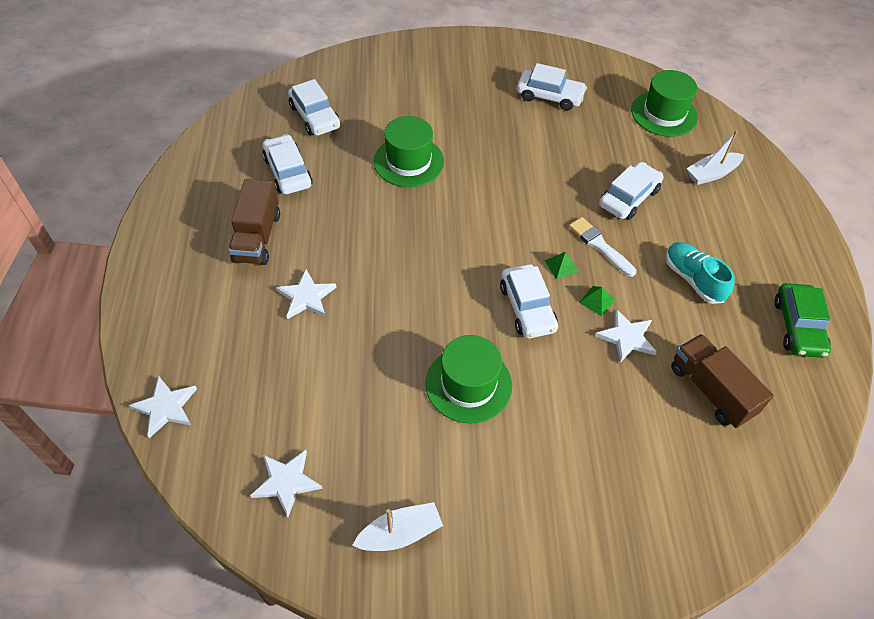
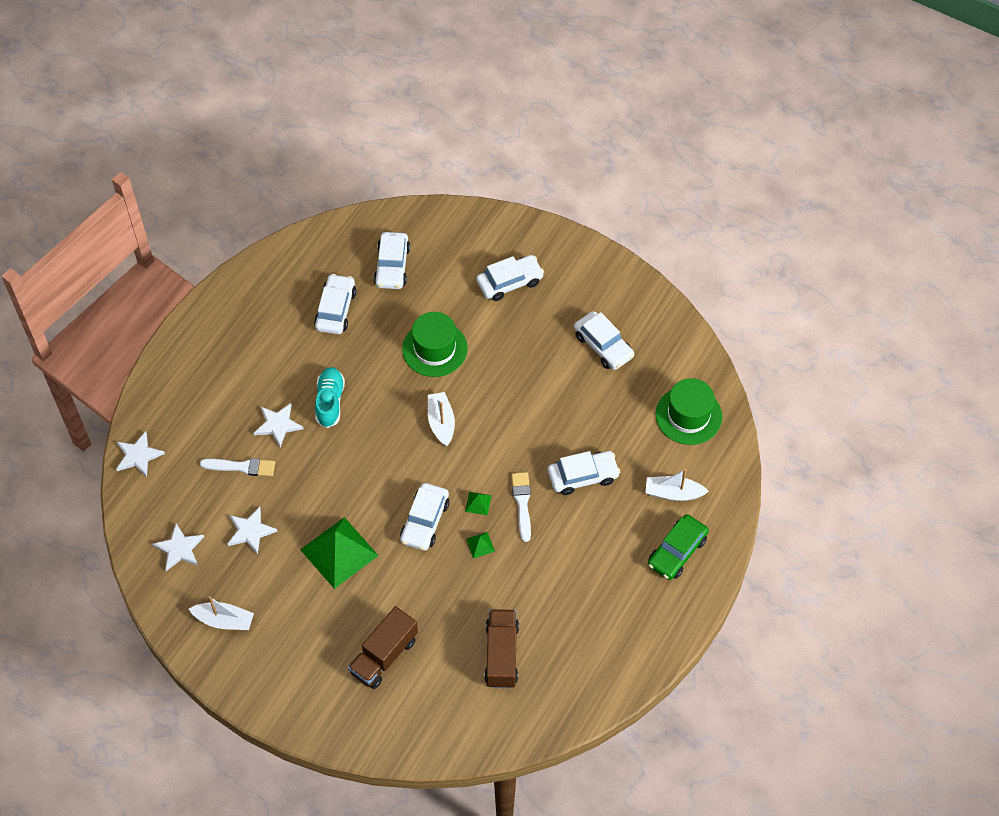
camera: 35 degrees right, 5 degrees up
(257, 237) = (276, 357): brown truck -> brown truck (384, 656)
(297, 356) = (241, 467): none -> white brush
(430, 86) = (509, 282): none -> white car
(467, 216) = (441, 422): none -> white boat
(468, 384) = (339, 552): green hat -> green pyramid
(626, 337) = (477, 584): white star -> white star (250, 531)
(693, 279) = (568, 570): turquoise shoe -> turquoise shoe (330, 402)
(798, 327) = (612, 650): green car -> green car (677, 552)

